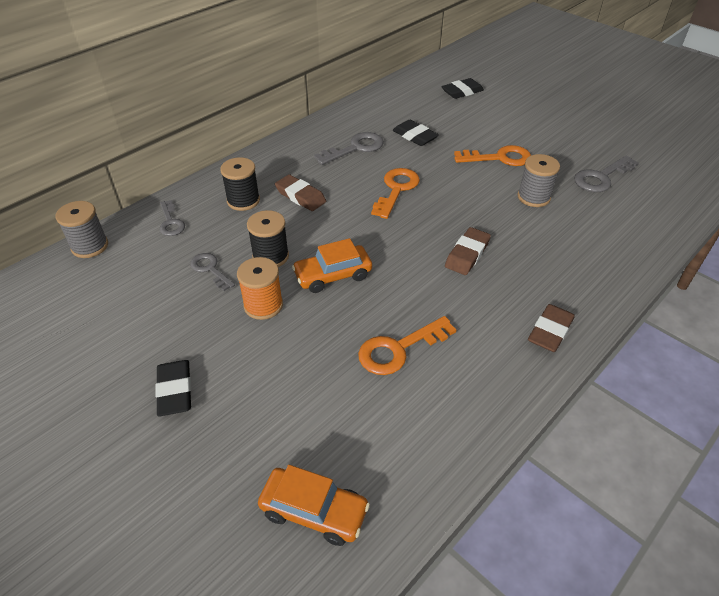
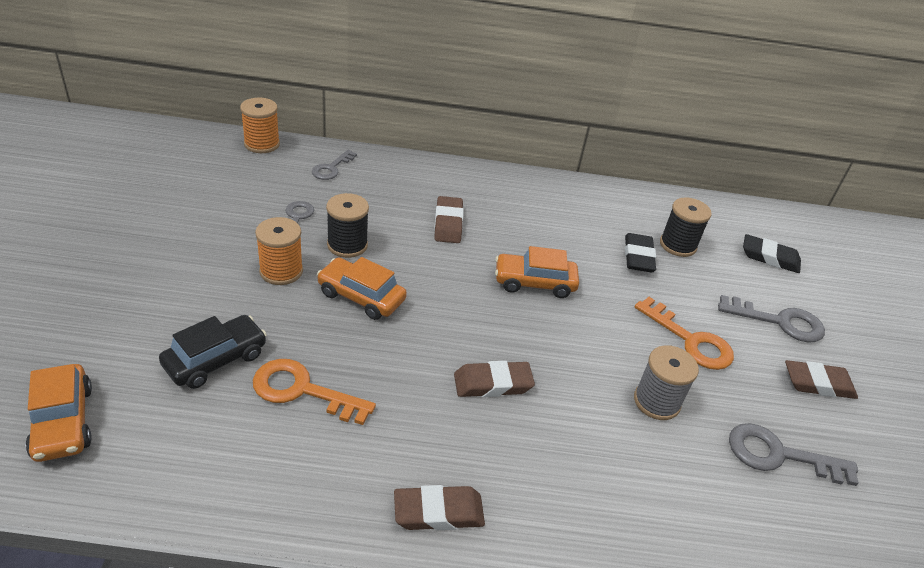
camera: 45 degrees right, 5 degrees down
(90, 246) = (262, 144): grey spool -> orange spool
(175, 390) = (141, 270): black eraser -> none
(243, 201) = (403, 193): black spool -> black spool (678, 245)
(326, 385) = (216, 360): none -> black car
(355, 148) = (563, 224): grey key -> grey key (779, 322)
(396, 189) = (534, 282): orange key -> orange car
(565, 135) = (818, 383): none -> brown eraser

